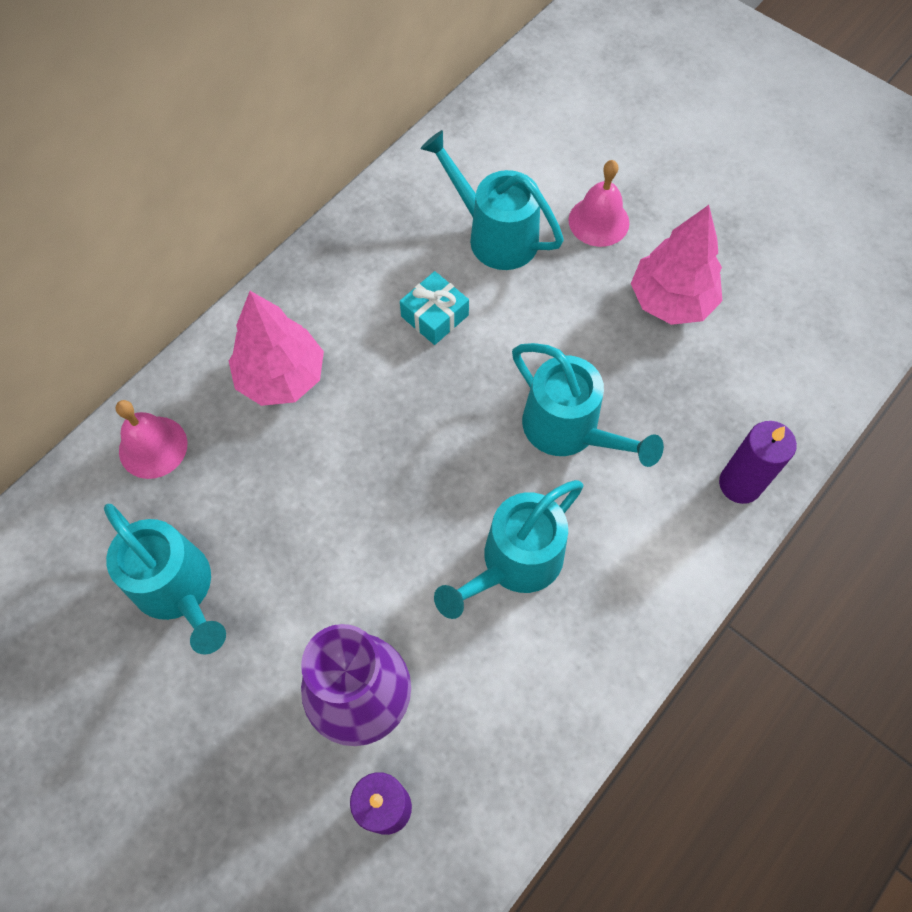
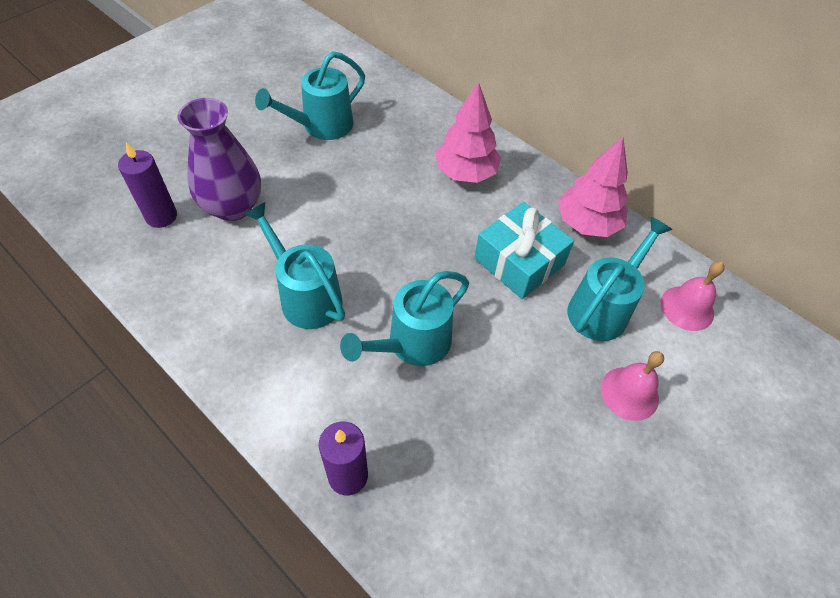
camera: 90 degrees right, 10 degrees down
(153, 447) = (417, 114): pink bell -> pink bell (687, 308)
(435, 316) = (519, 261): turquoise gift -> turquoise gift, size x1.69
(671, 301) = (544, 445): pink tree -> pink tree (587, 223)

